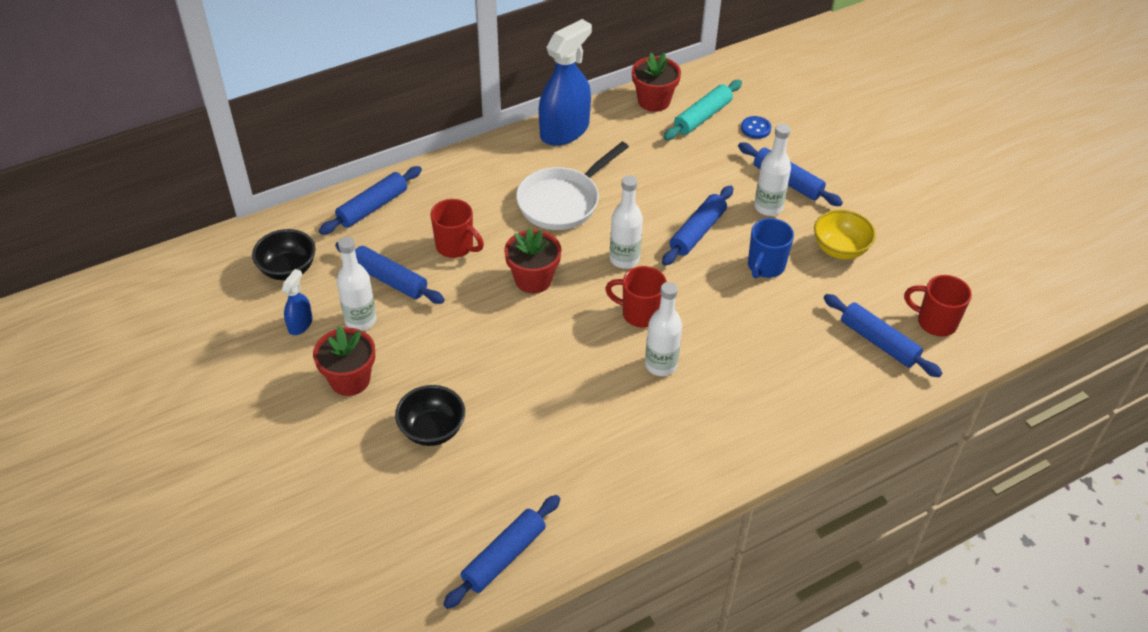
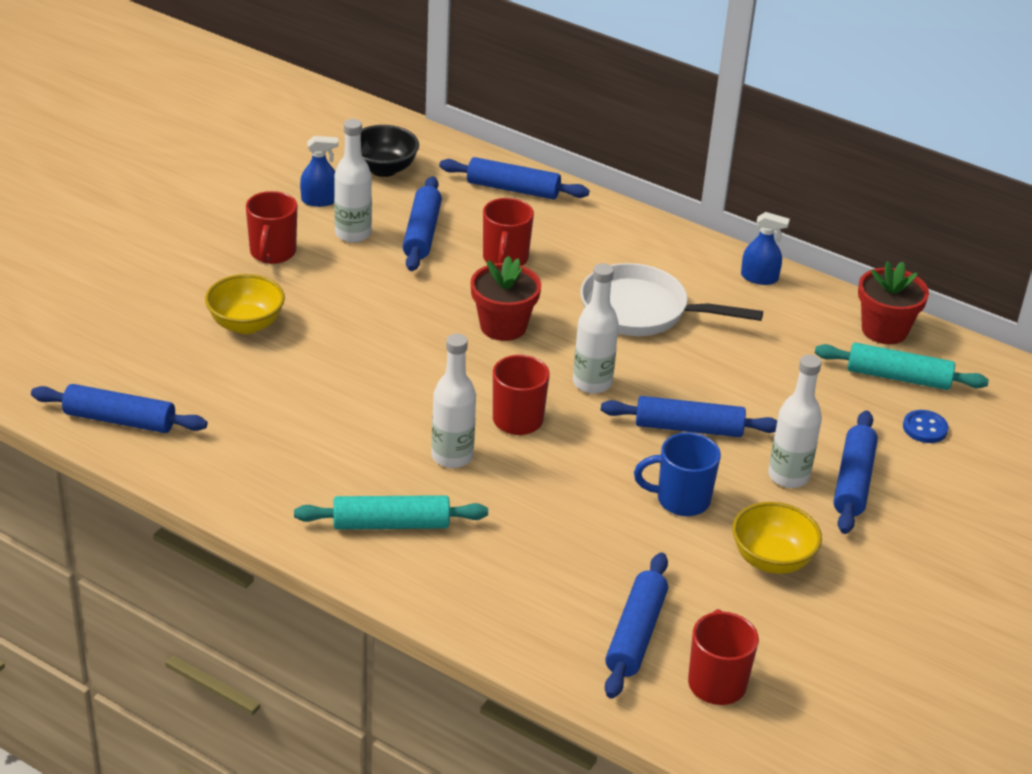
camera: 60 degrees right, 10 degrees down
(350, 380) = (272, 253): red flower pot -> red mug
(432, 430) = (246, 324): black bowl -> yellow bowl
(564, 130) = (759, 278): blue spray bottle -> blue spray bottle, size x0.47
(715, 427) = (391, 524): none -> turquoise rolling pin

